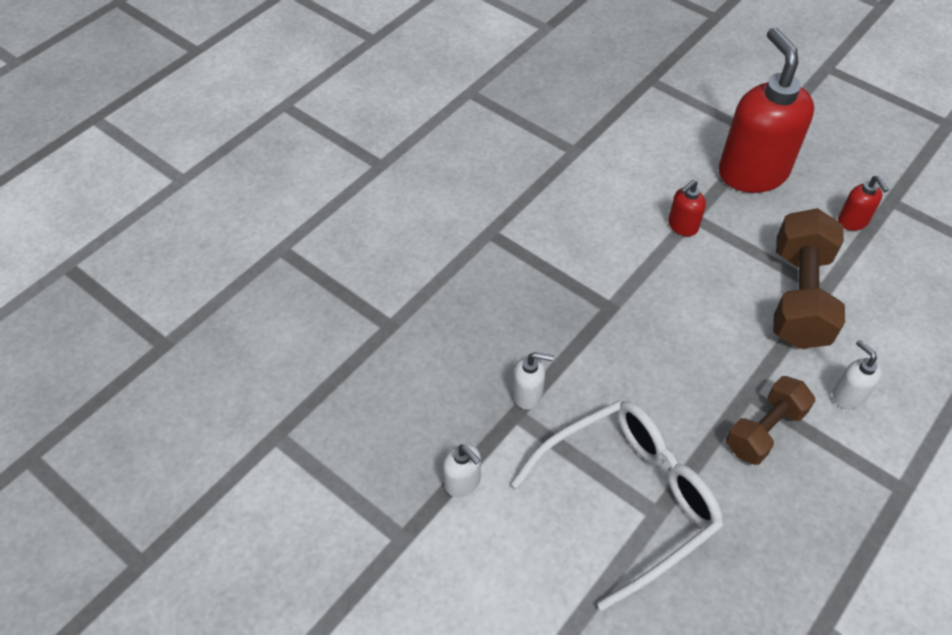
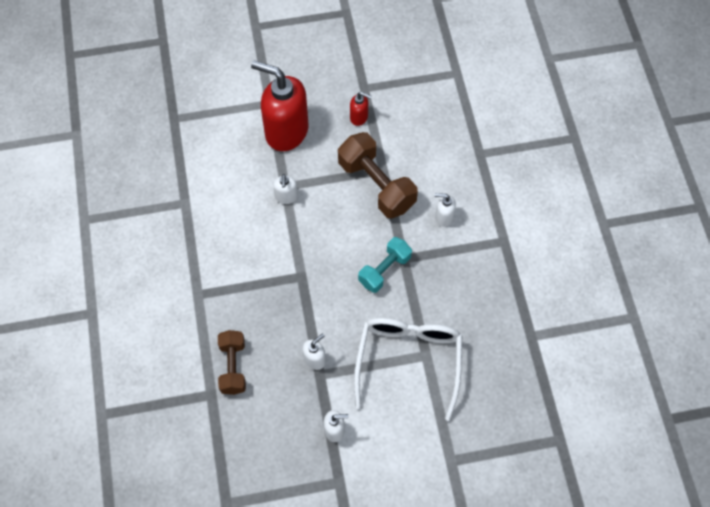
camera: 50 degrees left, 10 degrees up
(682, 226) = (286, 197): red soap dispenser -> white soap dispenser
(710, 383) = (384, 270): none -> turquoise dumbbell
(764, 430) = (428, 270): brown dumbbell -> brown dumbbell (233, 367)

